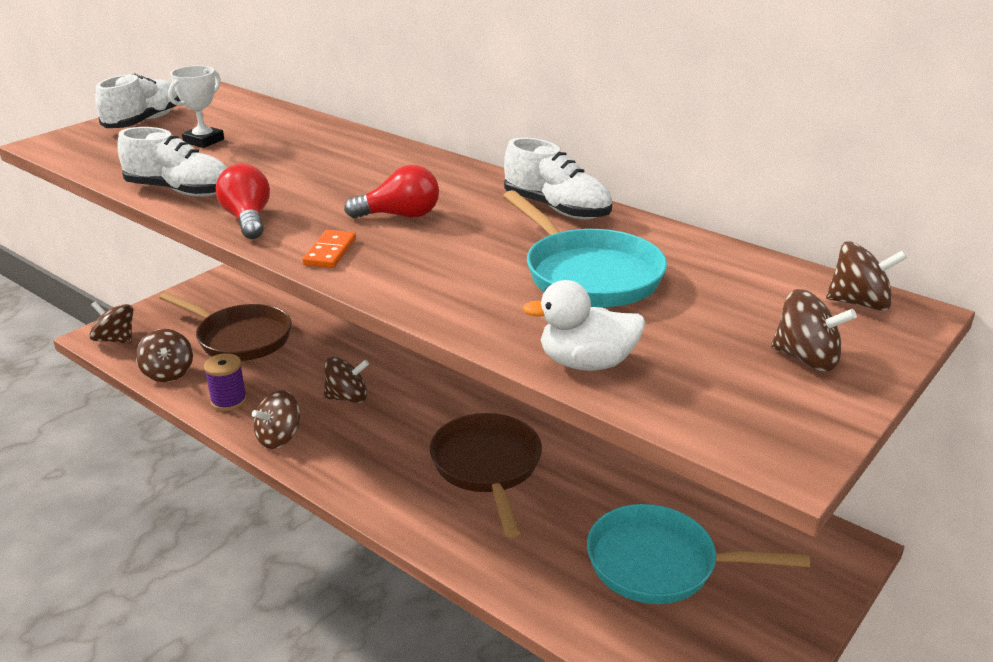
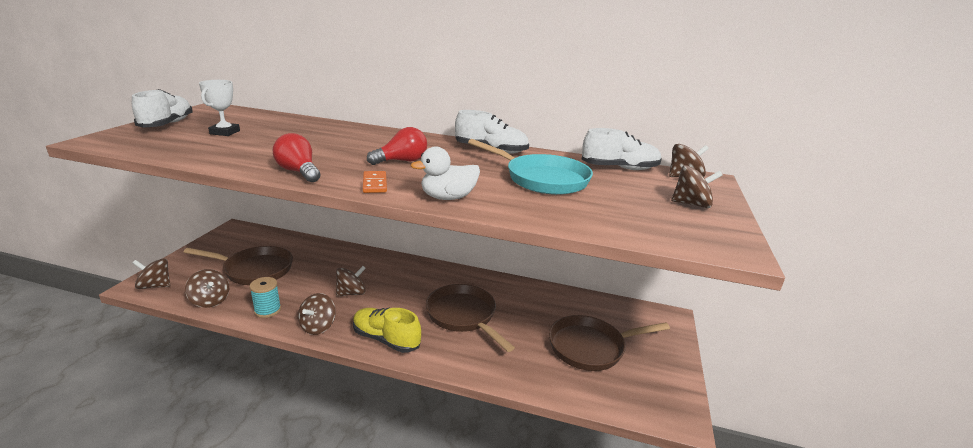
camera: 25 degrees left, 5 degrees down
(180, 191) = (231, 160): white shoe -> white shoe (619, 168)
(229, 401) = (267, 310): purple spool -> turquoise spool
(357, 477) = (386, 339): none -> yellow shoe
(586, 363) = (590, 222): white duck -> white duck (448, 197)
(660, 564) = (591, 347): turquoise pan -> brown pan

